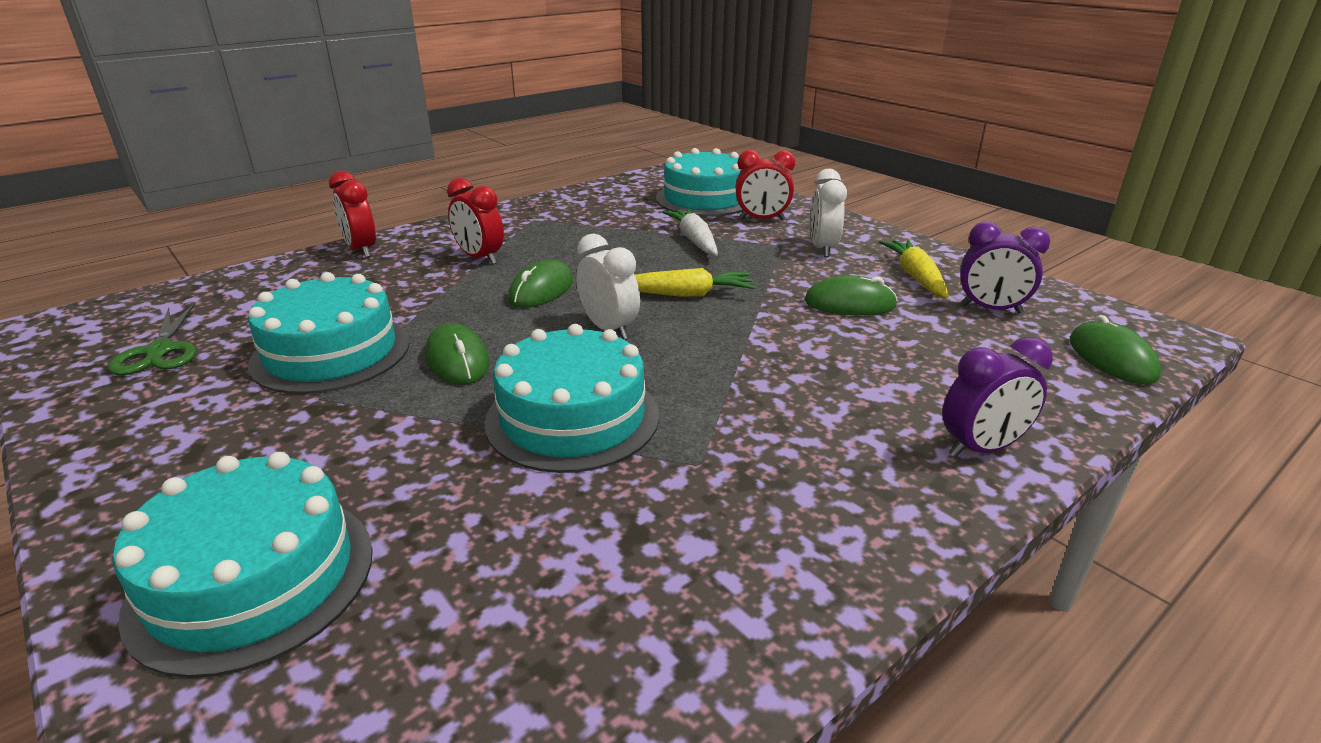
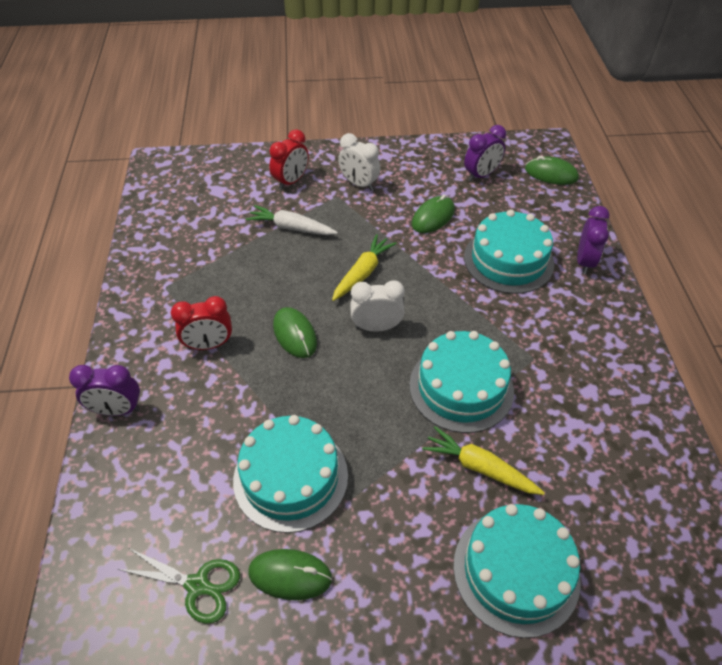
camera: 55 degrees left, 20 degrees up
(361, 250) = (117, 410): red clock -> purple clock
(457, 360) = (356, 413): green mouse -> green mouse (290, 575)
(705, 199) = (228, 185): turquoise cake -> turquoise cake (508, 260)
(915, 277) = (426, 174): yellow carrot -> yellow carrot (479, 467)

